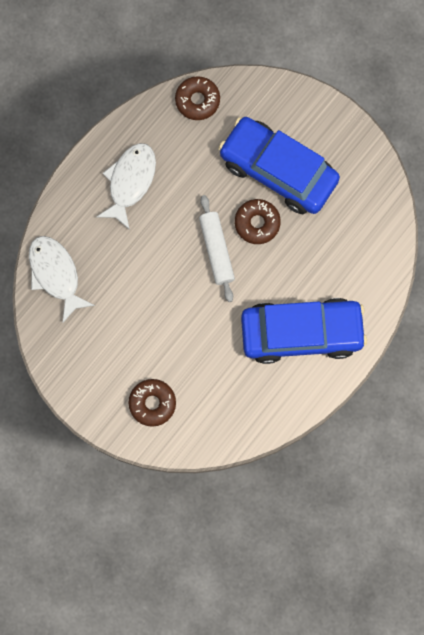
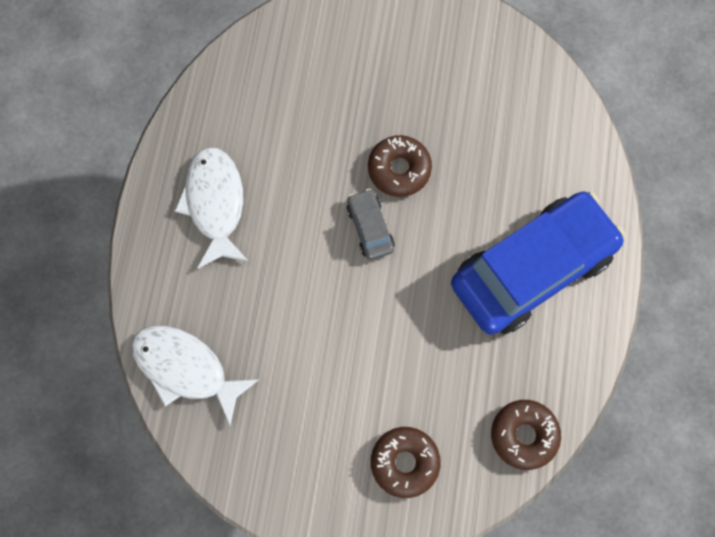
camera: 30 degrees left, 5 degrees down
(197, 101) = (242, 67): brown donut -> brown donut (524, 435)
(216, 250) = (370, 228): white rolling pin -> grey car
(278, 171) = (386, 96): blue car -> none

